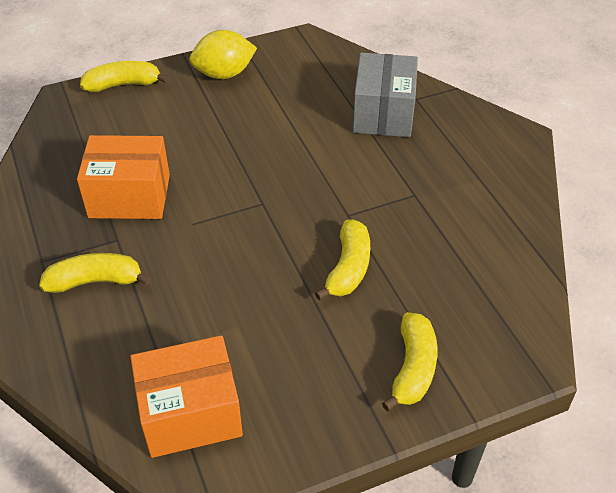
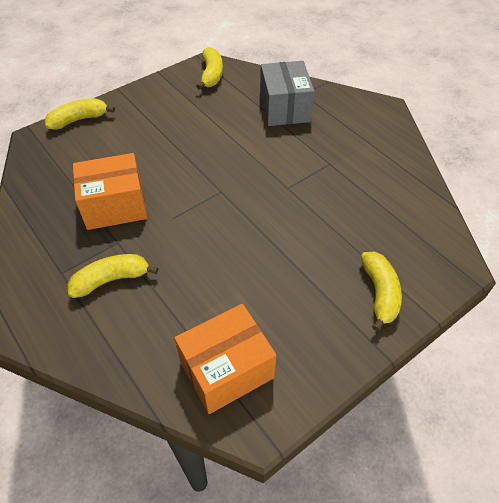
camera: 15 degrees left, 5 degrees up
(224, 74) = (155, 99): yellow lemon -> none
(348, 268) = (303, 227): yellow banana -> yellow banana (211, 75)

